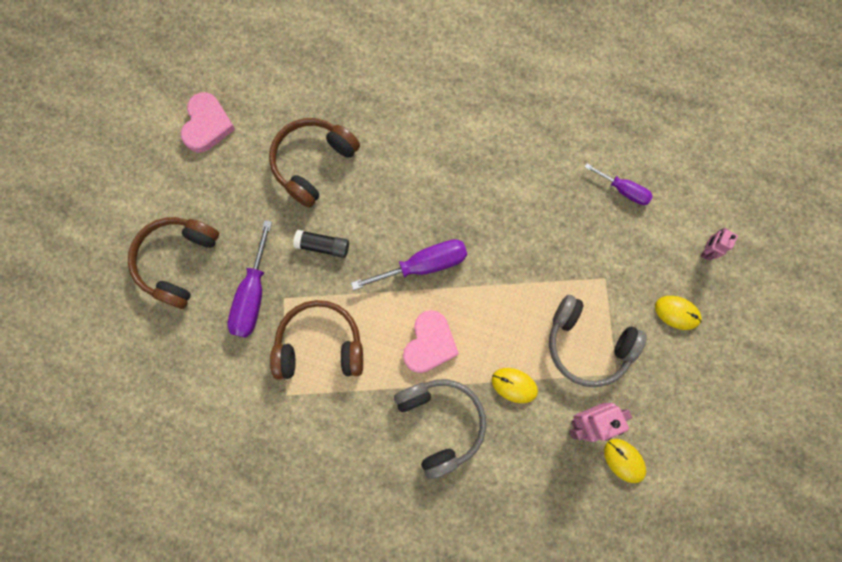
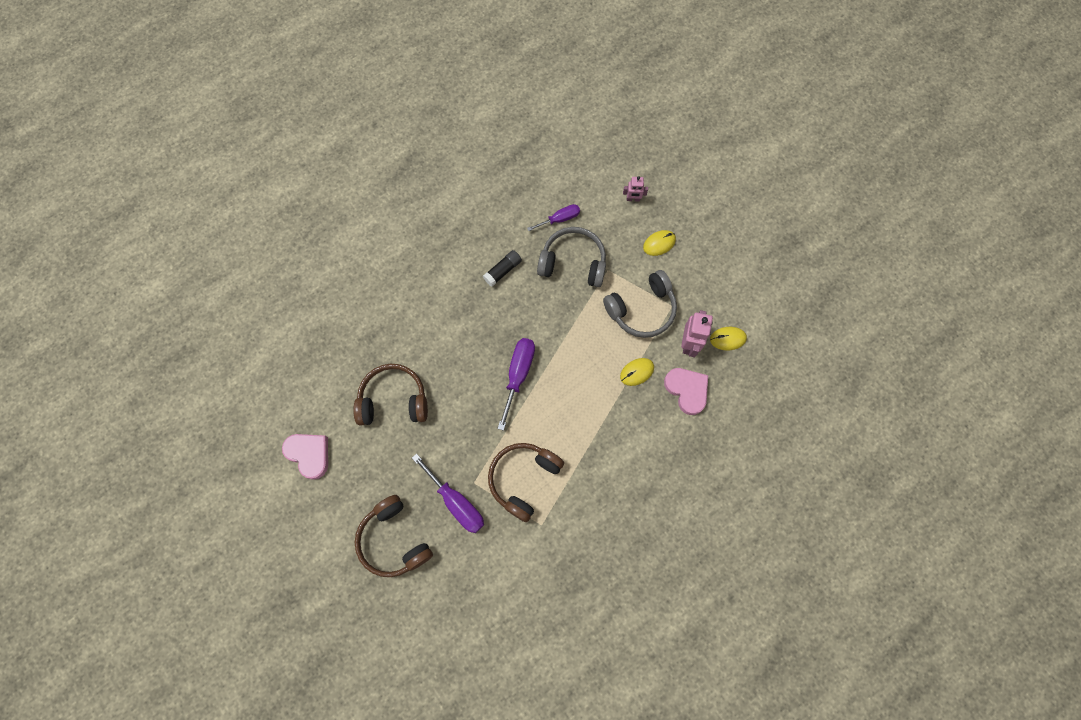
camera: 55 degrees left, 5 degrees down
(313, 163) = (393, 400): brown headphones -> brown headphones turned 105 degrees clockwise
(323, 246) = (457, 432): black glue stick -> black glue stick (503, 271)
(429, 343) = (573, 406): pink heart -> pink heart (687, 390)
(441, 422) = (629, 434): grey headphones -> grey headphones (573, 262)
(706, 250) = (633, 199): pink robot -> pink robot turned 60 degrees counterclockwise

